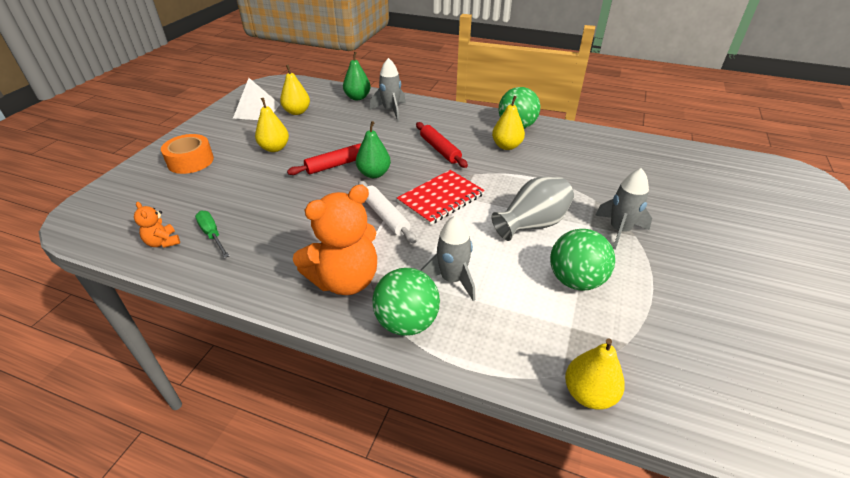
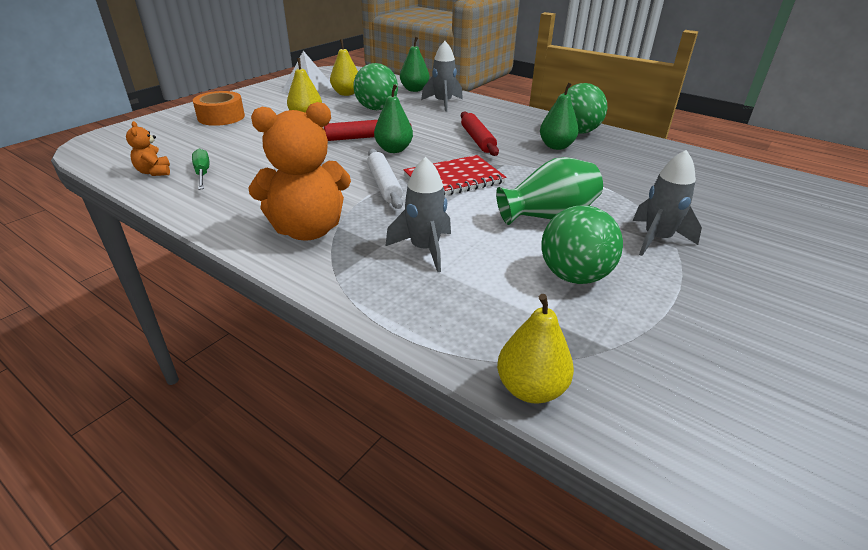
camera: 15 degrees right, 5 degrees down
(407, 322) = (351, 277): green ball -> green ball (376, 109)
(506, 146) = (556, 146): yellow pear -> green pear
(532, 224) = (548, 216): grey vase -> green vase

